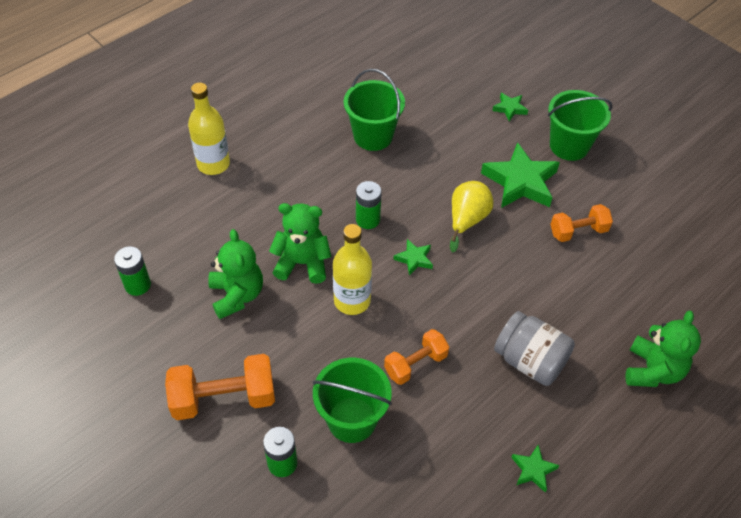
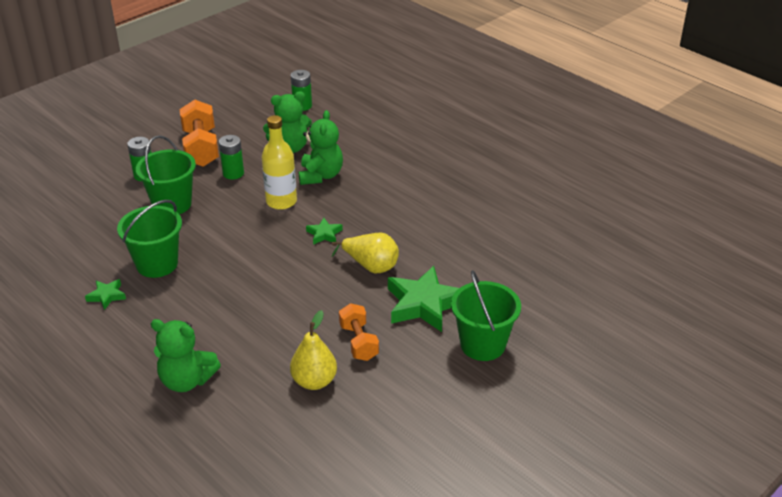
camera: 90 degrees right, 15 degrees down
(213, 164) = (426, 127): yellow bottle -> none
(368, 219) = (369, 208): green battery -> green battery (233, 173)
(373, 136) = (473, 209): green bucket -> green bucket (157, 264)
(415, 364) = (216, 235): orange dumbbell -> none
(509, 108) = (533, 301): green star -> none
(529, 361) = (209, 299): grey jar -> none
(634, 265) = (314, 381): none -> yellow pear

